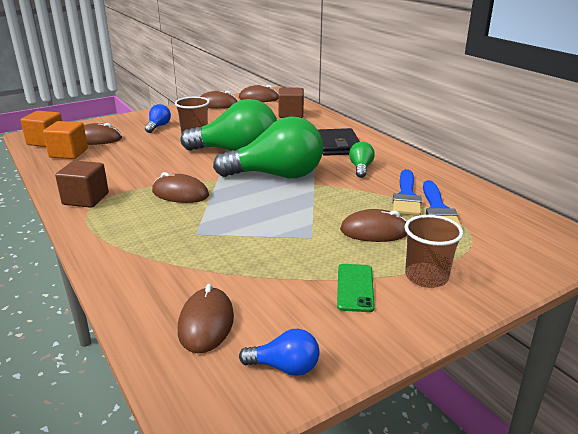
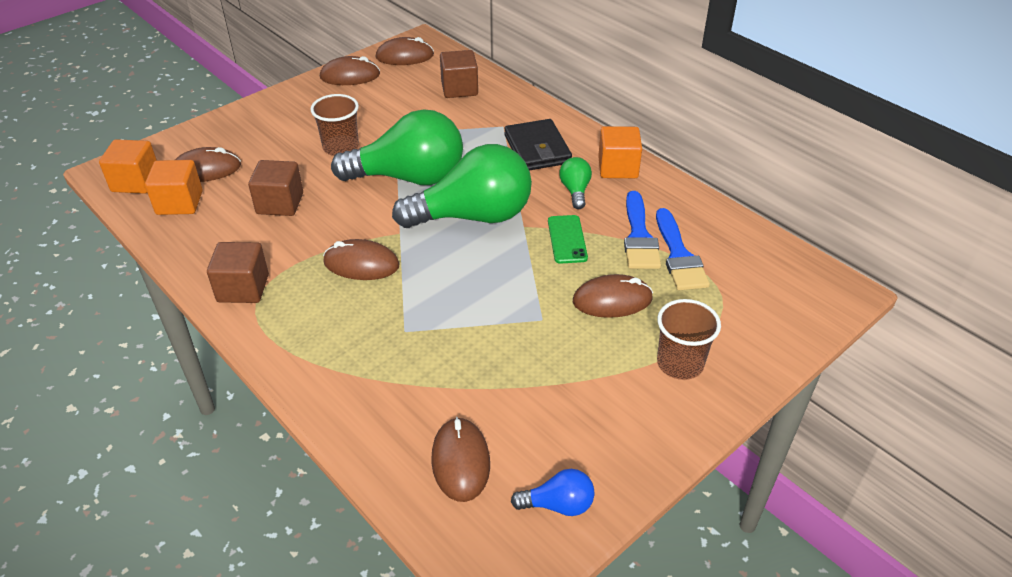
camera: 10 degrees left, 15 degrees up
(137, 158) = (280, 203): none -> brown cube
(158, 126) = (283, 133): blue light bulb -> none
(355, 287) = (607, 389): green phone -> green phone (567, 239)
(398, 159) = (618, 168): none -> orange cube

